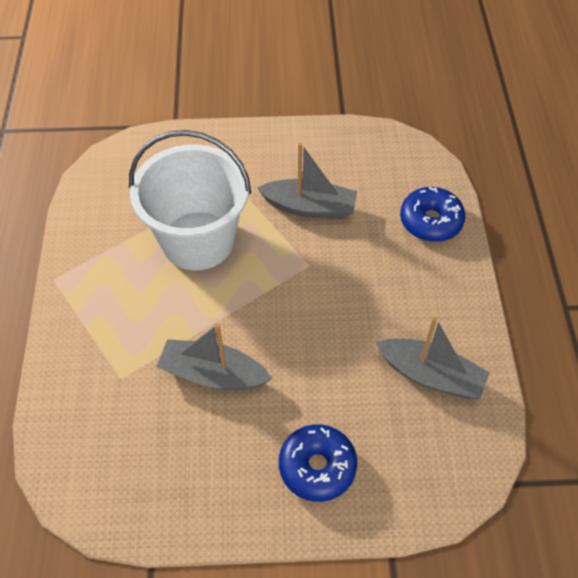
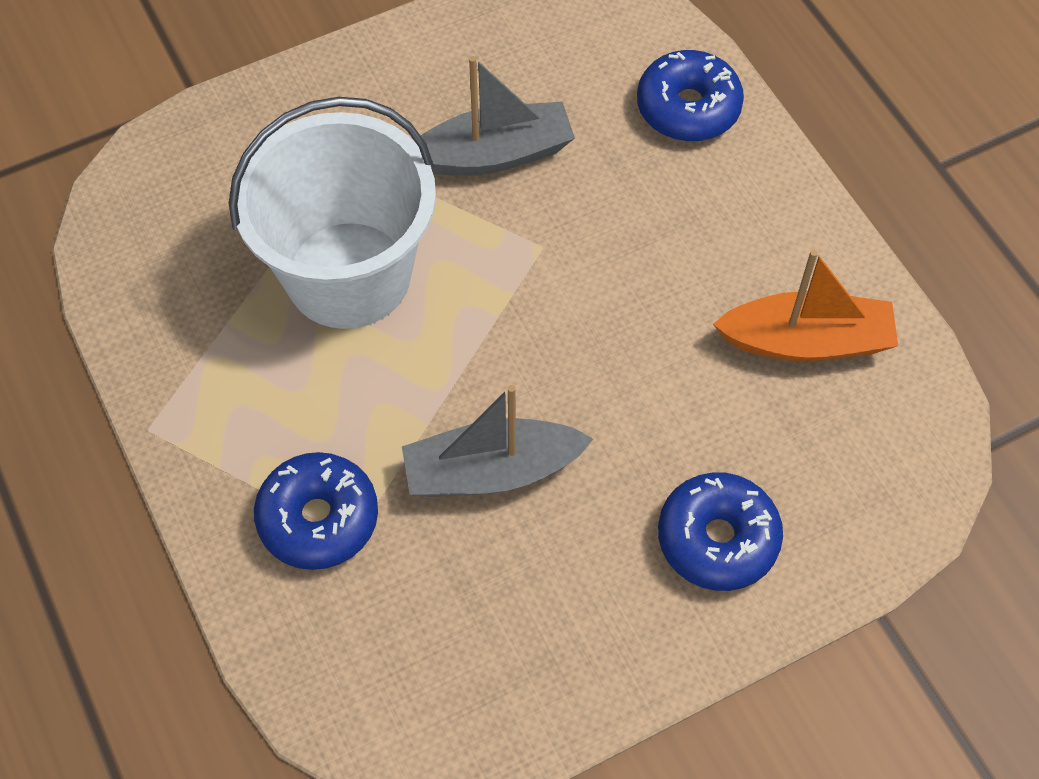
camera: 25 degrees left, 5 degrees up
(109, 361) = (318, 519): none -> blue donut
(430, 375) = (806, 341): grey boat -> orange boat

